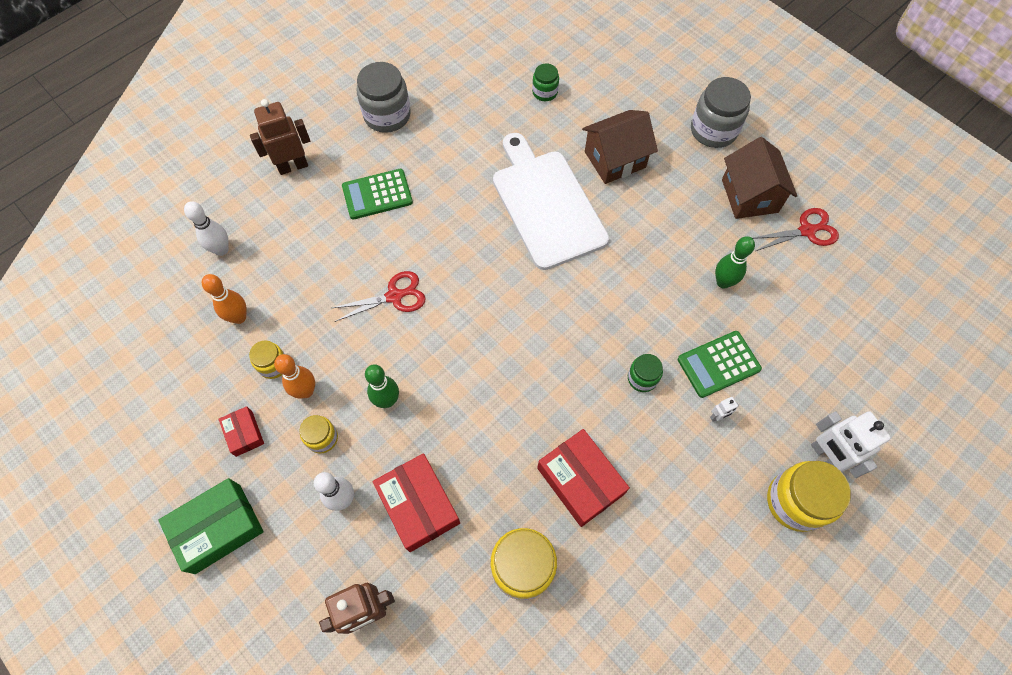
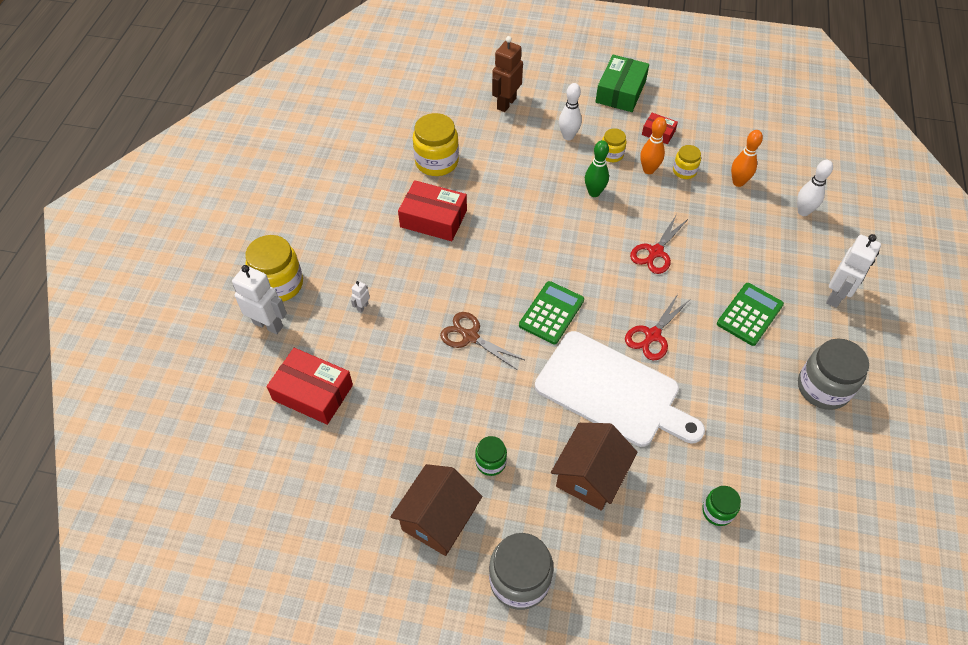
camera: 145 degrees right, 10 degrees down
(293, 166) = (836, 296): brown robot -> white robot
(418, 505) = (522, 156): red box -> red box (313, 392)
(631, 321) = (470, 336): none -> brown scissors
(642, 378) = (434, 301): green jar -> green jar (490, 462)
(718, 364) = (382, 343): green calculator -> green calculator (551, 313)
(723, 282) = (415, 413): green bowling pin -> none
(749, 196) = (438, 519): brown house -> brown house turned 75 degrees clockwise
(807, 231) = (363, 514): red scissors -> red scissors (652, 335)

